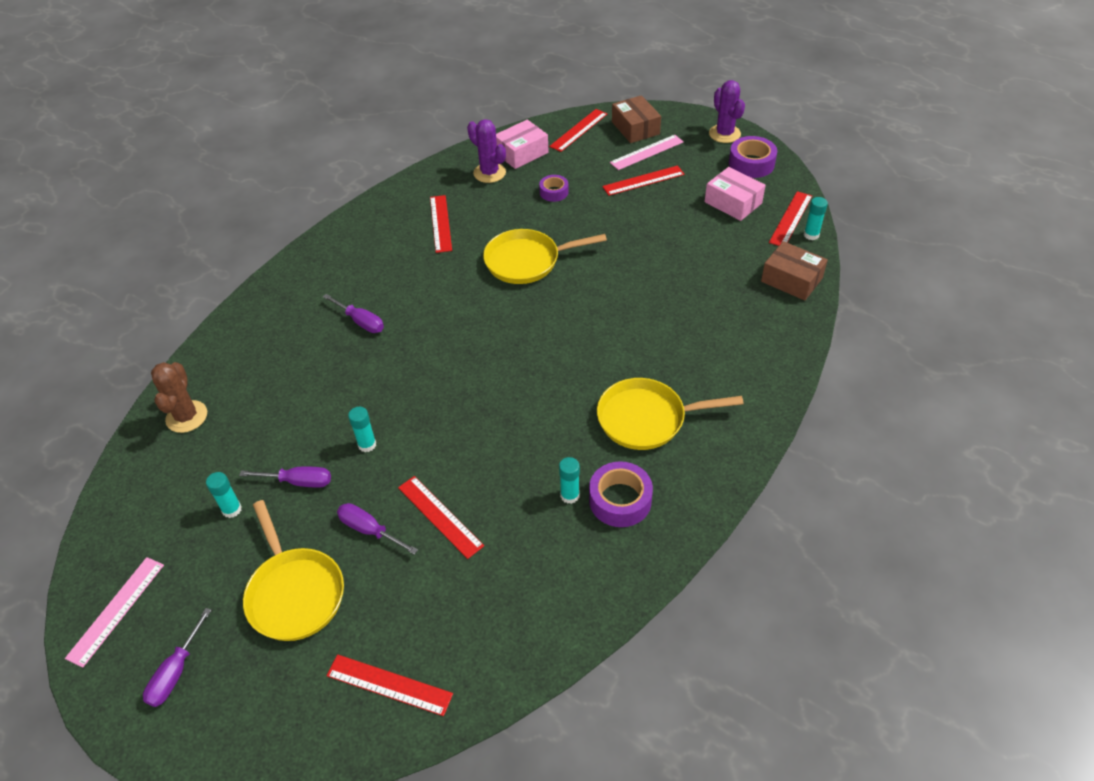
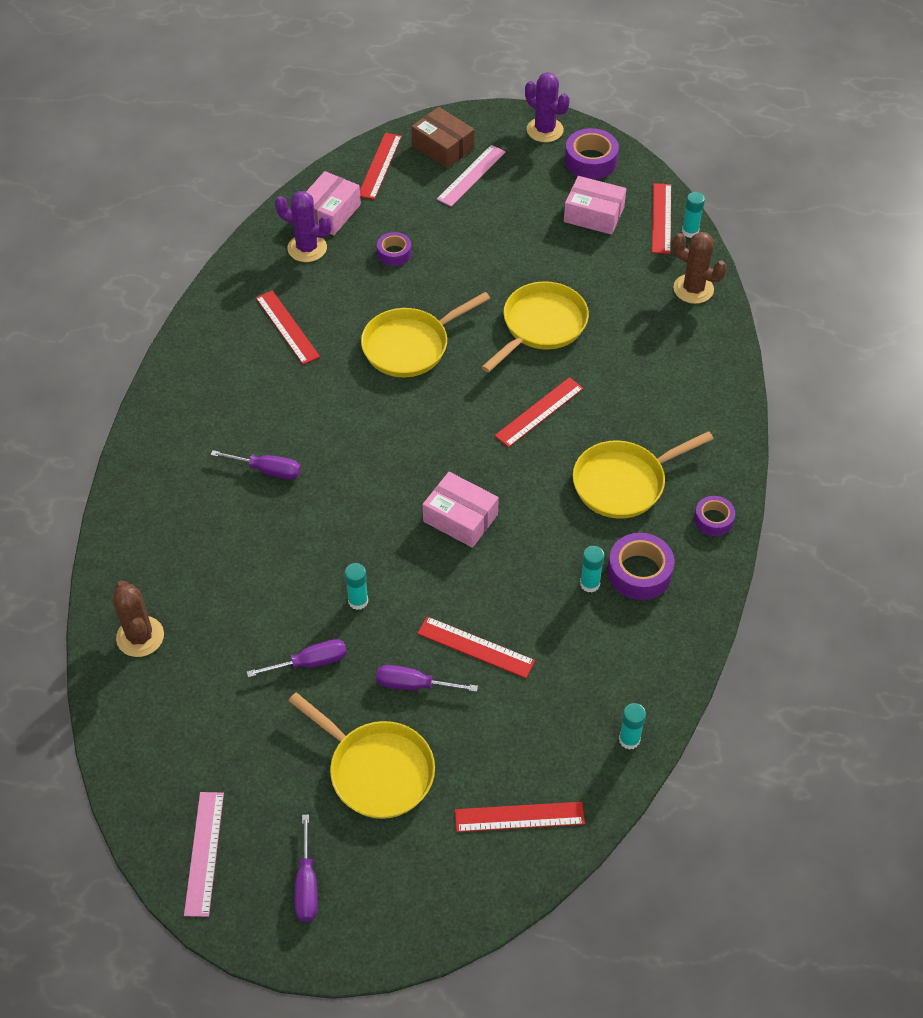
camera: 25 degrees left, 5 degrees up
(232, 509) = (258, 714): turquoise glue stick -> turquoise glue stick (629, 739)
(489, 404) = (460, 518): none -> pink box
(642, 274) = (541, 326): none -> yellow pan
(643, 180) = (485, 212): red ruler -> red ruler (539, 412)
(713, 476) = (713, 520): none -> purple tape
(791, 280) = (693, 289): brown box -> brown cactus

